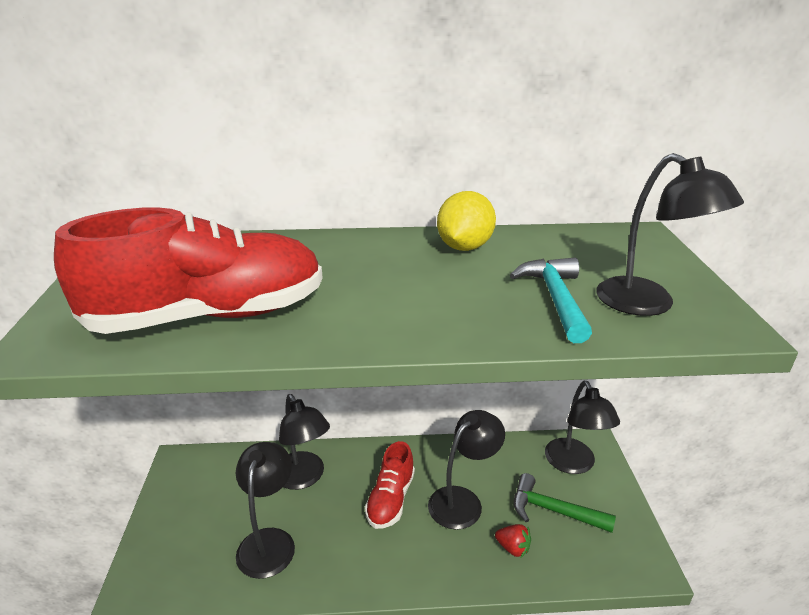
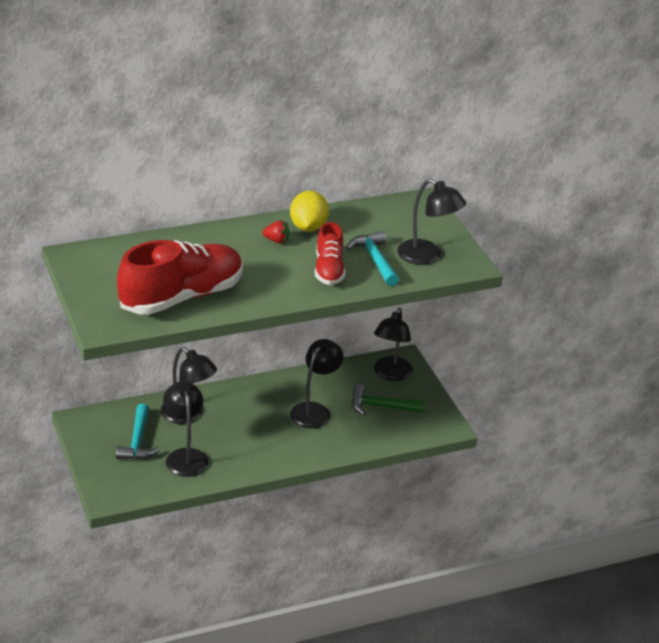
camera: 20 degrees left, 5 degrees up
(224, 505) = (137, 441): none -> turquoise hammer
(390, 499) = (261, 418): red shoe -> red shoe (329, 269)
(513, 548) = (357, 432): red strawberry -> red strawberry (276, 240)
(574, 464) = (390, 374): black lamp -> black lamp turned 45 degrees clockwise

